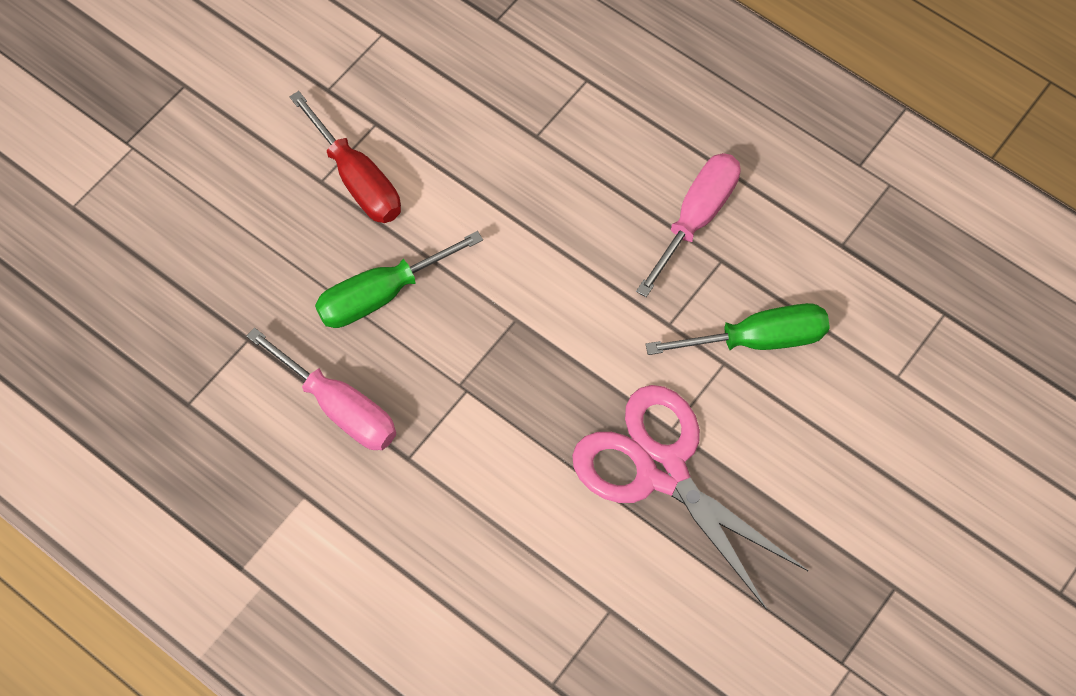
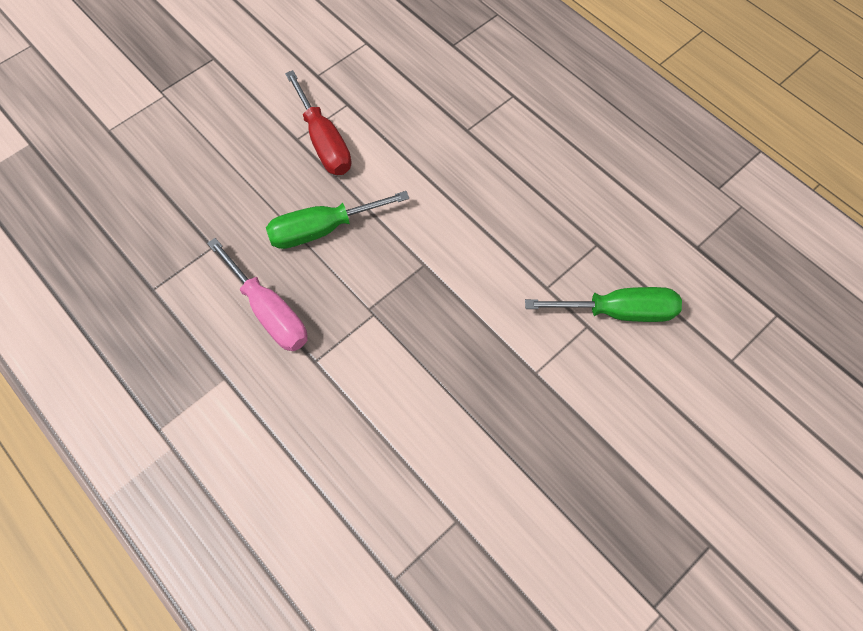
camera: 10 degrees right, 0 degrees up
(661, 470) = (521, 407): pink scissors -> none
(696, 218) = (582, 208): pink screwdriver -> none

